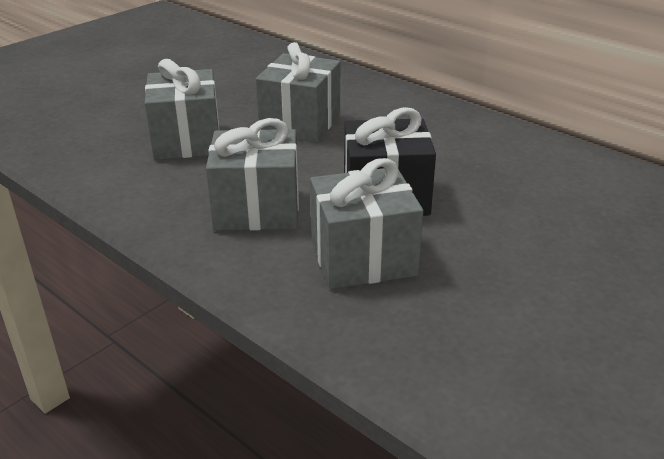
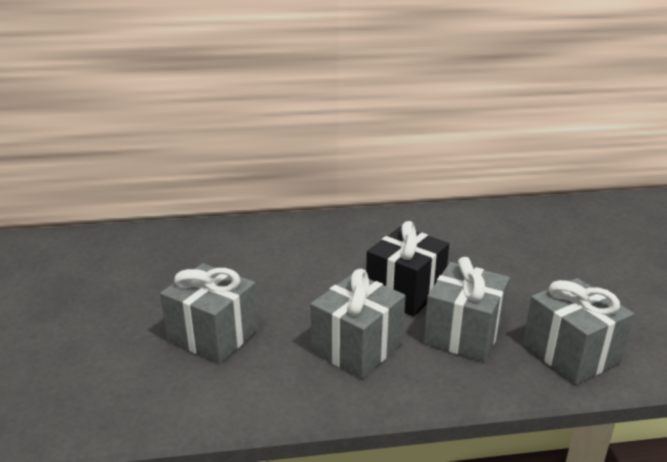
camera: 50 degrees left, 5 degrees down
(300, 123) = (265, 276): grey gift -> grey gift (570, 353)

